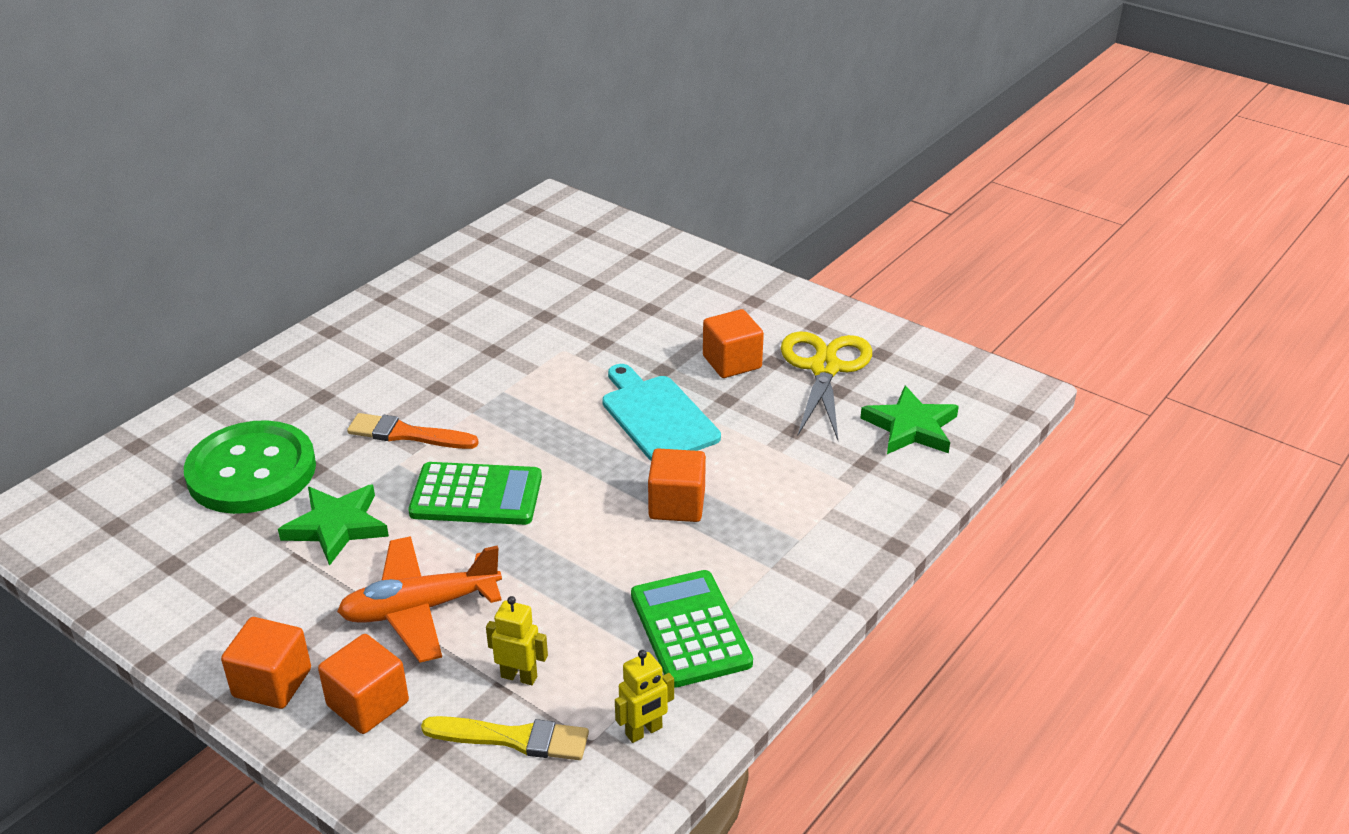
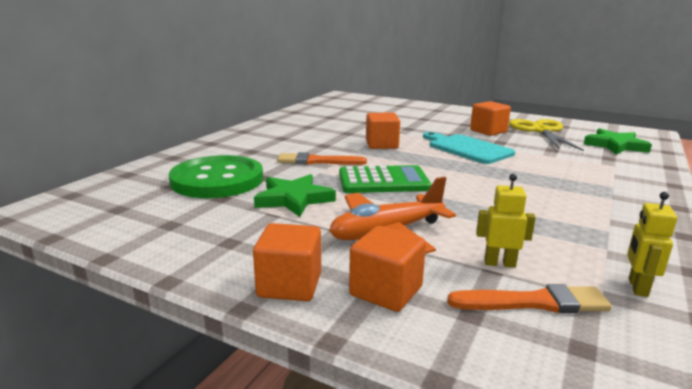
camera: 10 degrees left, 15 degrees down
(513, 738) = (534, 302): yellow brush -> orange brush
(644, 731) = (637, 287): yellow robot -> yellow robot turned 150 degrees clockwise
(677, 505) = (518, 177): orange cube -> orange cube (381, 145)
(690, 629) = (597, 229): green calculator -> none

